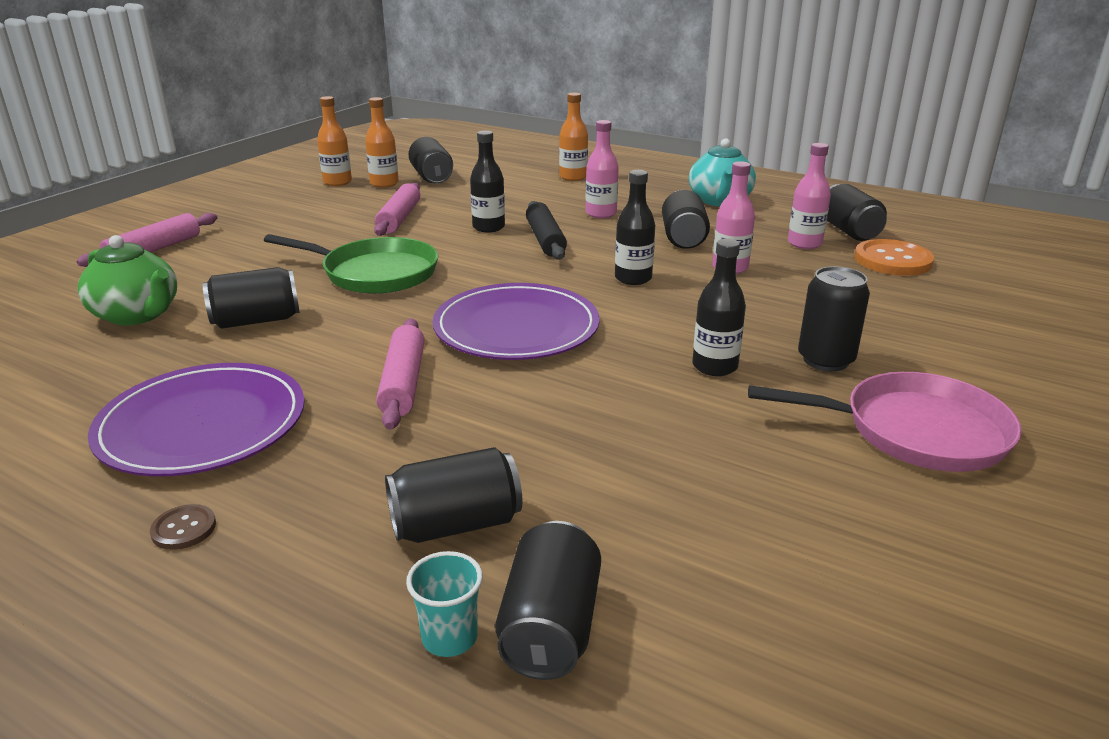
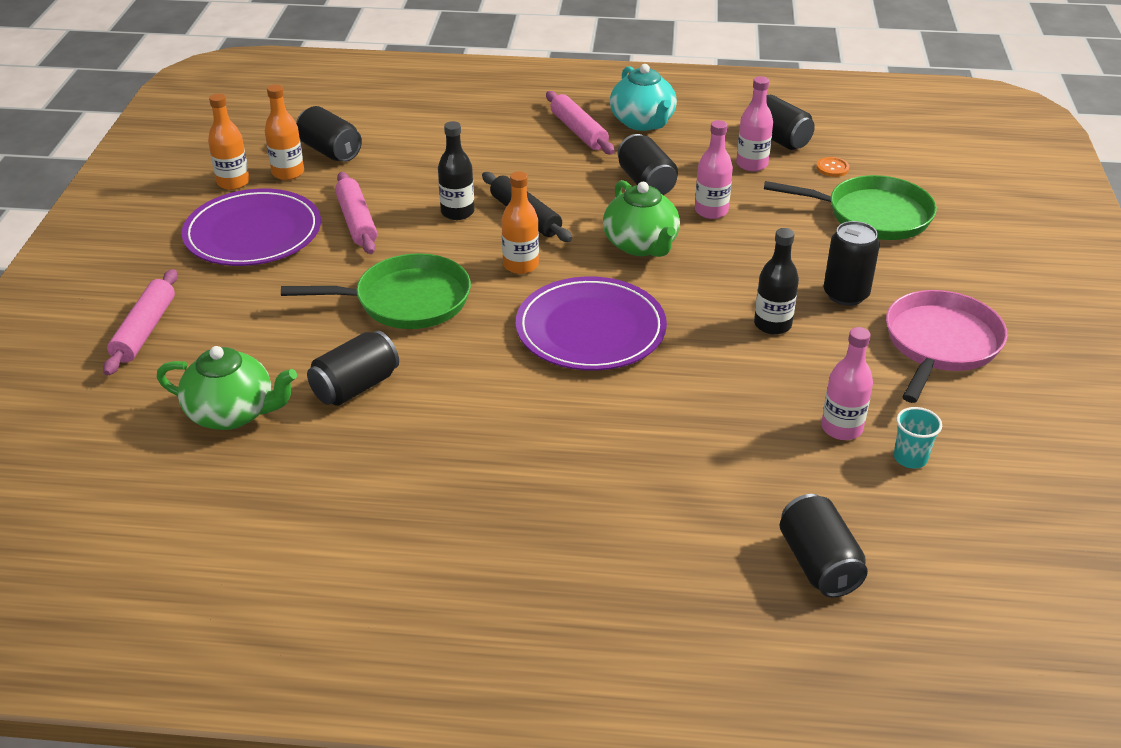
camera: 25 degrees left, 10 degrees up
(184, 529) = (518, 586): brown button -> none
(202, 425) = (431, 502): purple plate -> purple plate (253, 233)
(403, 383) = (551, 413): pink rolling pin -> pink rolling pin (579, 131)
(449, 637) = (767, 592): turquoise cup -> turquoise cup (910, 458)
(456, 524) = (702, 517): black can -> none
(573, 177) = (477, 118): orange bottle -> orange bottle (520, 265)
(601, 213) = (548, 167): pink bottle -> pink bottle (841, 428)
(633, 278) = (641, 245): black bottle -> green teapot
(892, 260) = (832, 168): orange button -> orange button, size x0.48
(912, 303) = (873, 215): none -> green pan
(916, 431) = (940, 344): pink pan -> pink pan turned 45 degrees counterclockwise

